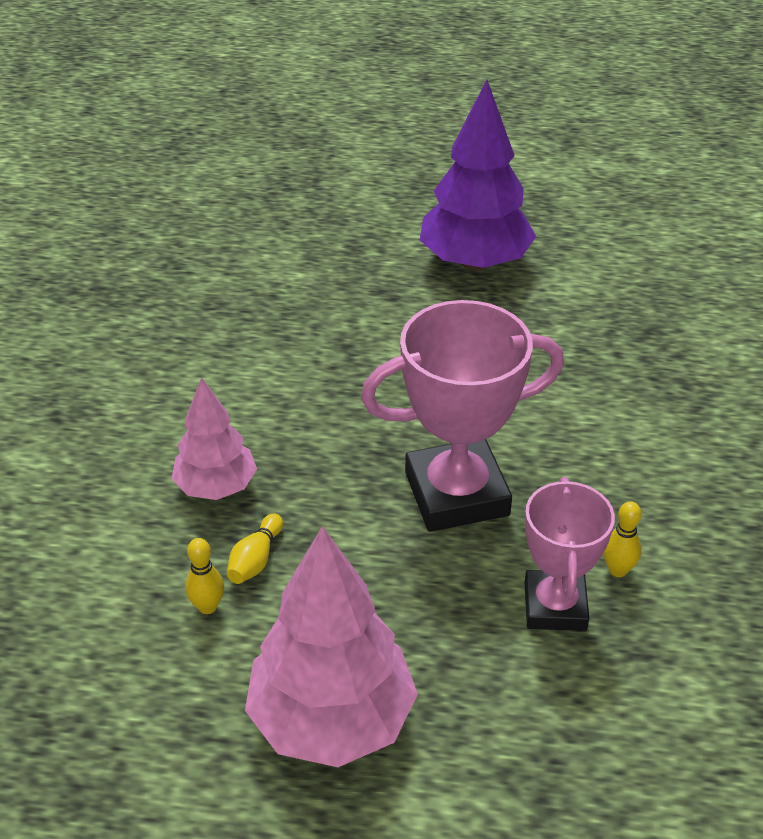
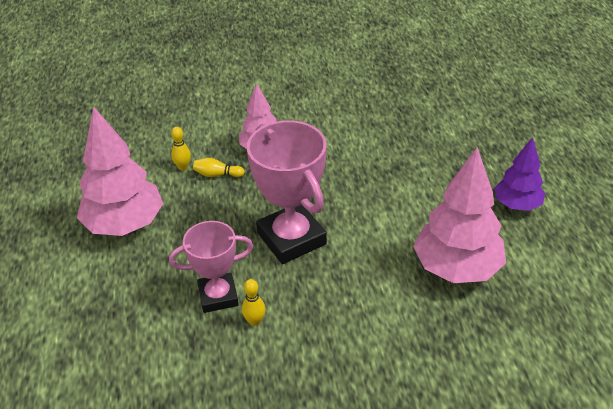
camera: 75 degrees right, 0 degrees up
(475, 262) = (517, 205): purple tree -> purple tree, size x0.60
(571, 345) = (456, 268): none -> pink tree

